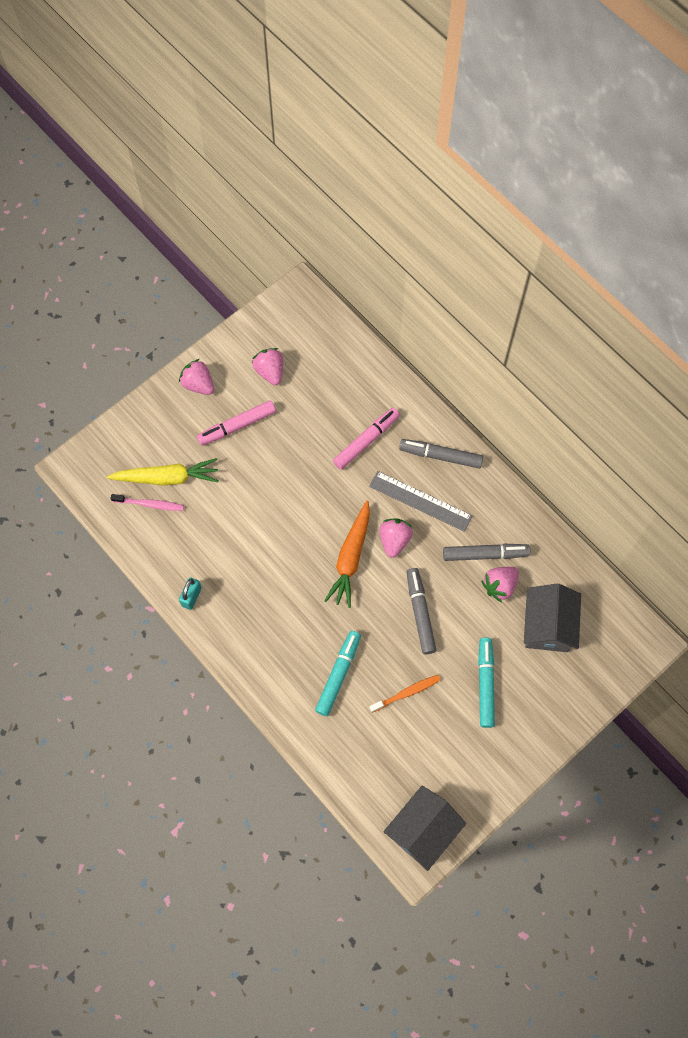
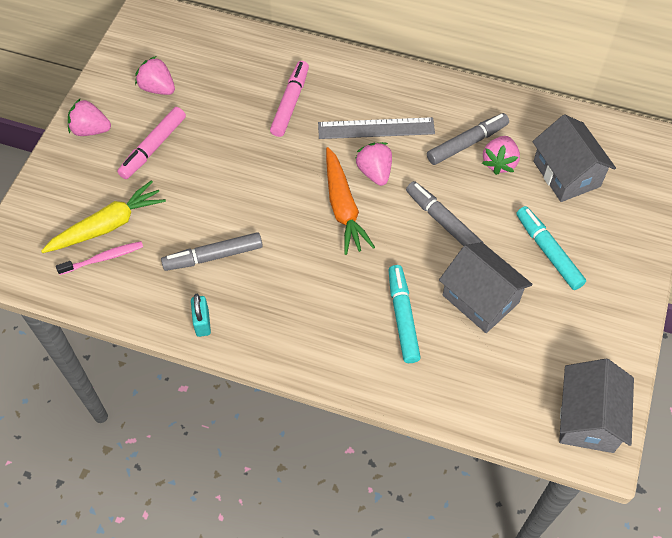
camera: 30 degrees left, 10 degrees down
(406, 693) = (480, 299): orange toothbrush -> grey house
(440, 456) = (368, 84): grey marker -> grey marker (213, 256)

